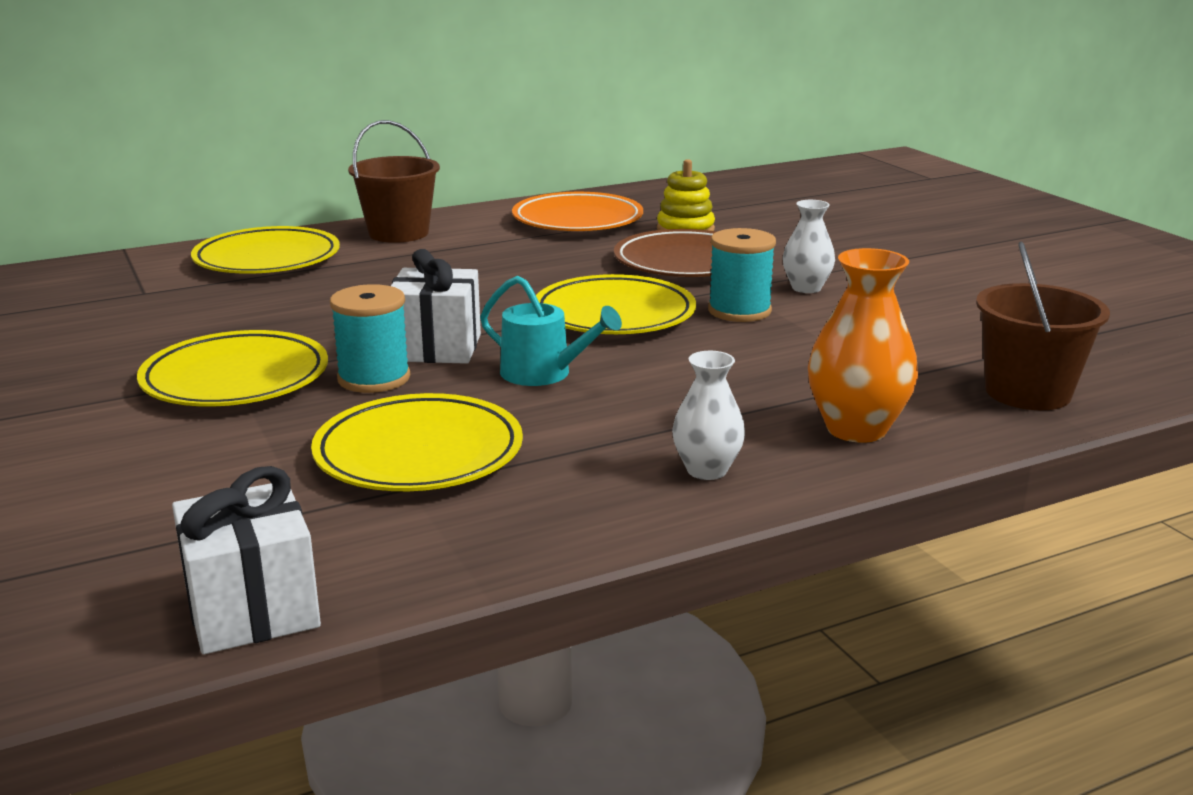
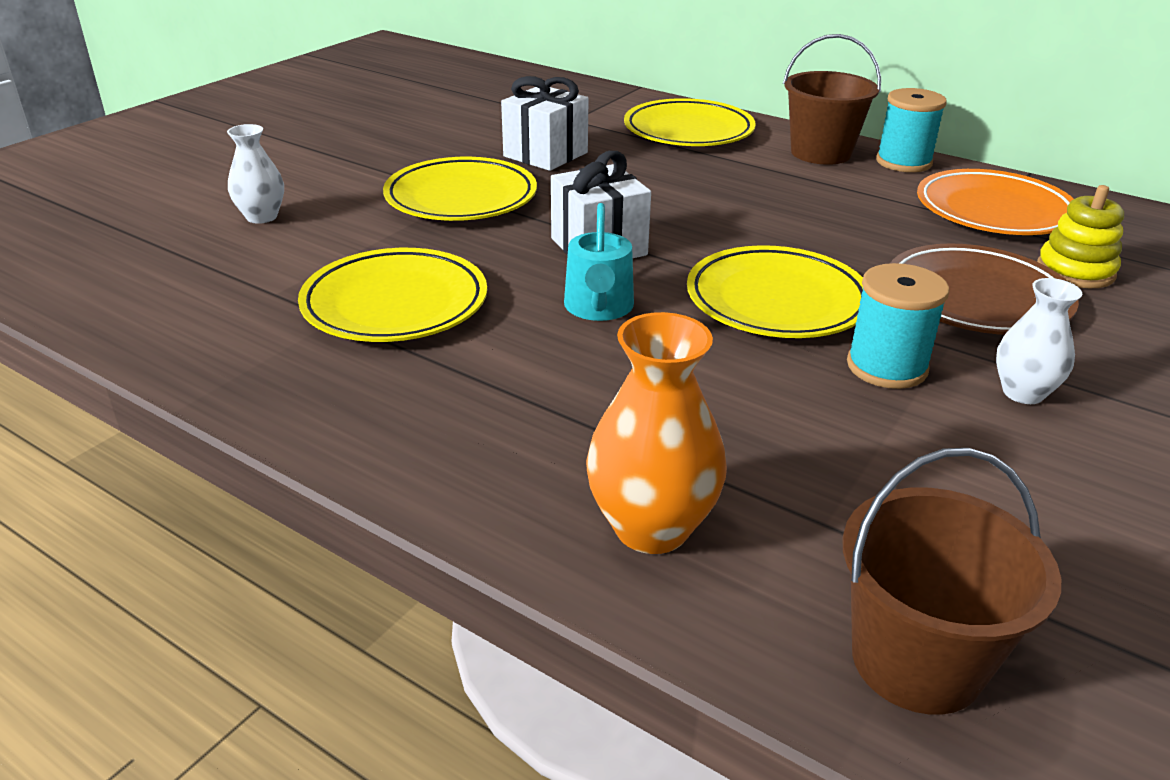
camera: 60 degrees right, 10 degrees up
(252, 610) = (127, 324): white gift -> white gift (545, 154)
(374, 378) = (512, 243): turquoise spool -> turquoise spool (903, 162)
(706, 470) = (470, 452): white vase -> white vase (262, 217)

